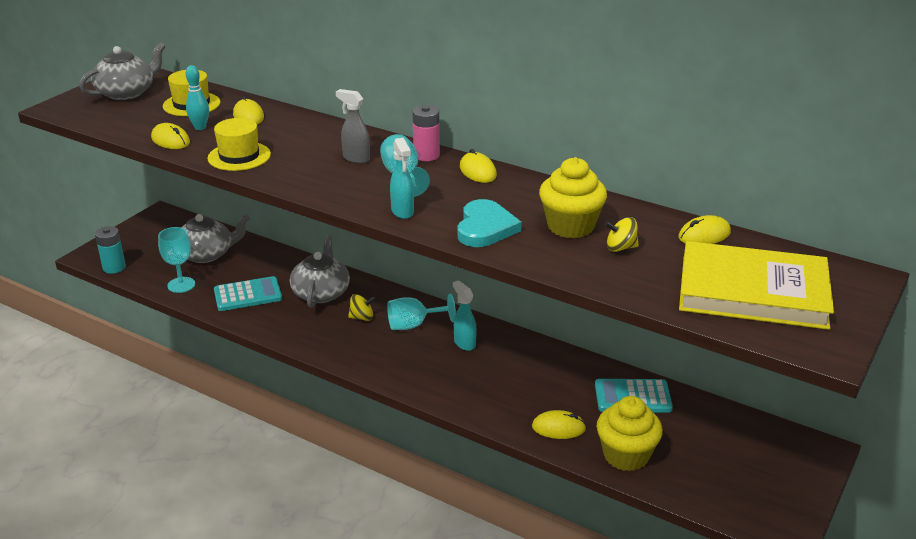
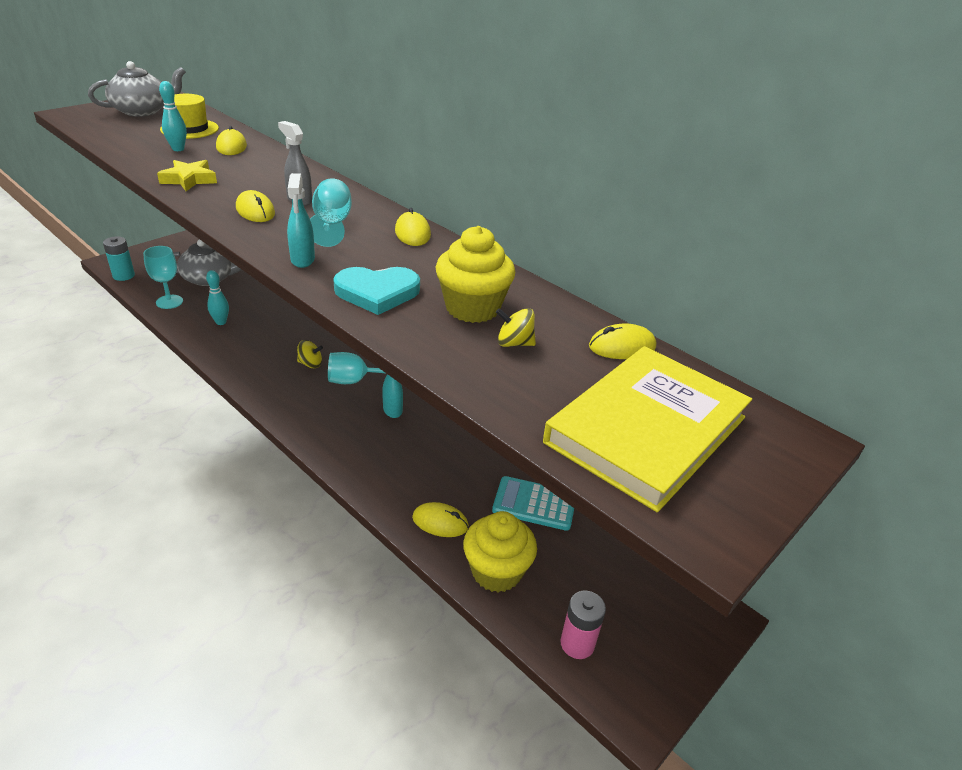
camera: 10 degrees right, 5 degrees up
(170, 140) = (140, 155): yellow mouse -> yellow mouse (255, 211)
(239, 156) = (189, 180): yellow hat -> yellow star
(248, 295) = (221, 322): turquoise calculator -> turquoise bowling pin
(321, 293) = (287, 333): grey teapot -> none
(426, 155) = (372, 209): pink battery -> pink battery (577, 643)
(485, 228) = (377, 292): turquoise heart -> turquoise heart turned 60 degrees clockwise
(753, 291) = (646, 430): yellow book -> yellow book turned 75 degrees counterclockwise

